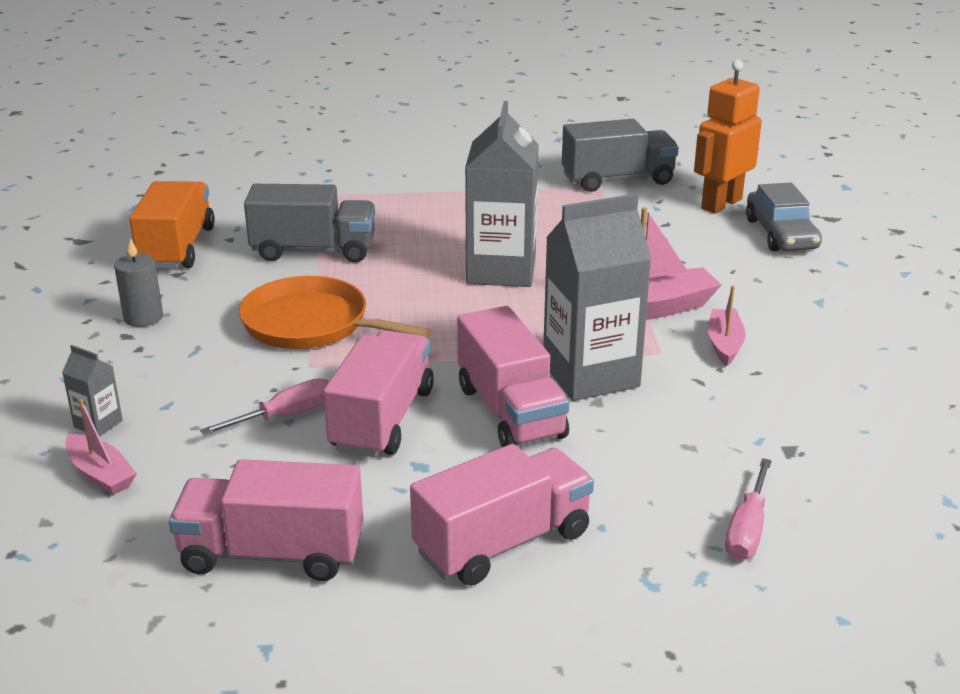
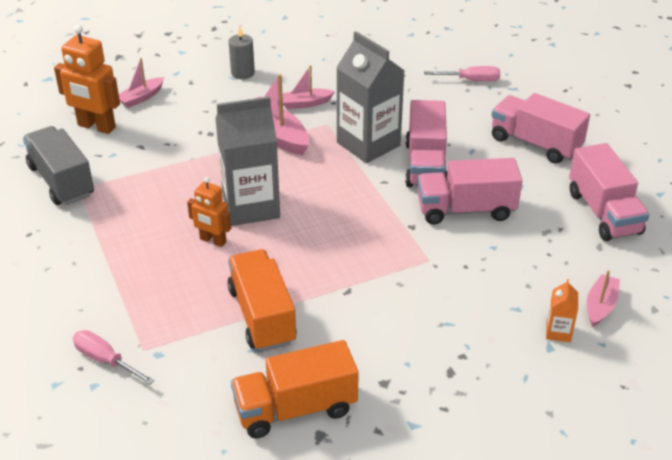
camera: 110 degrees left, 10 degrees up
(98, 424) = (558, 332): grey carton -> orange carton
(143, 317) = (420, 374): grey candle -> grey candle (242, 73)
(285, 416) = (490, 250): pink screwdriver -> pink screwdriver (105, 360)
(311, 324) = (377, 277): orange pan -> none
(314, 251) = (262, 316): grey truck -> orange truck
(455, 242) = (213, 241): none -> orange robot
(510, 412) = (425, 165): pink truck -> pink truck turned 135 degrees clockwise
(781, 234) = (141, 98): grey car -> pink boat

